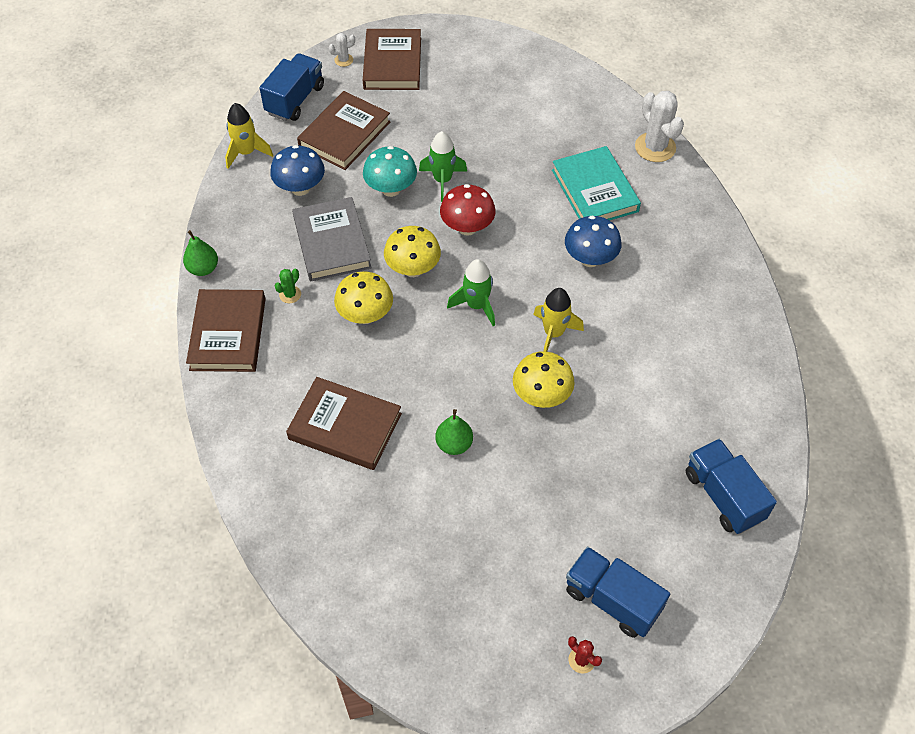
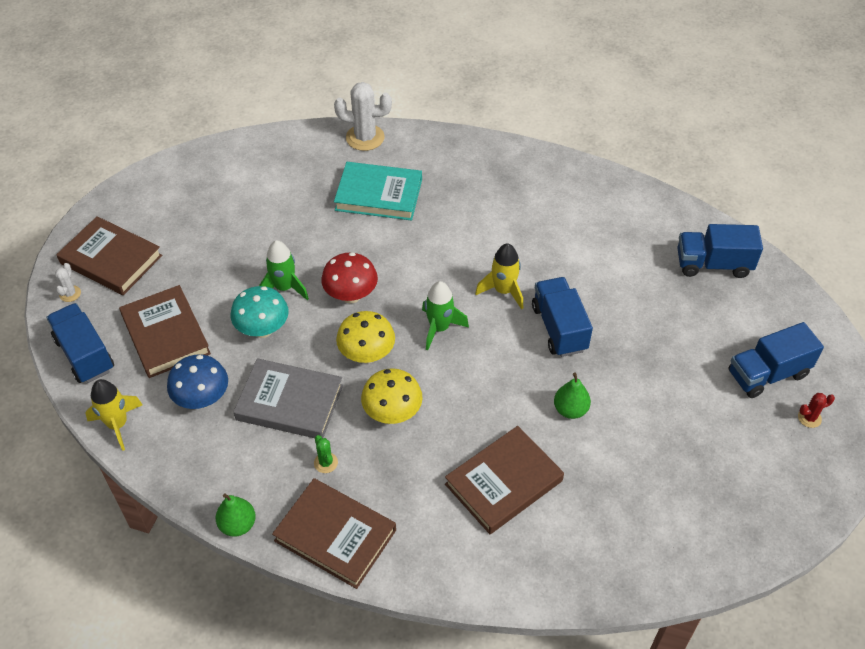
camera: 60 degrees left, 5 degrees down
(541, 395) = (559, 328): yellow mushroom -> blue truck
(590, 259) = (446, 232): blue mushroom -> none

